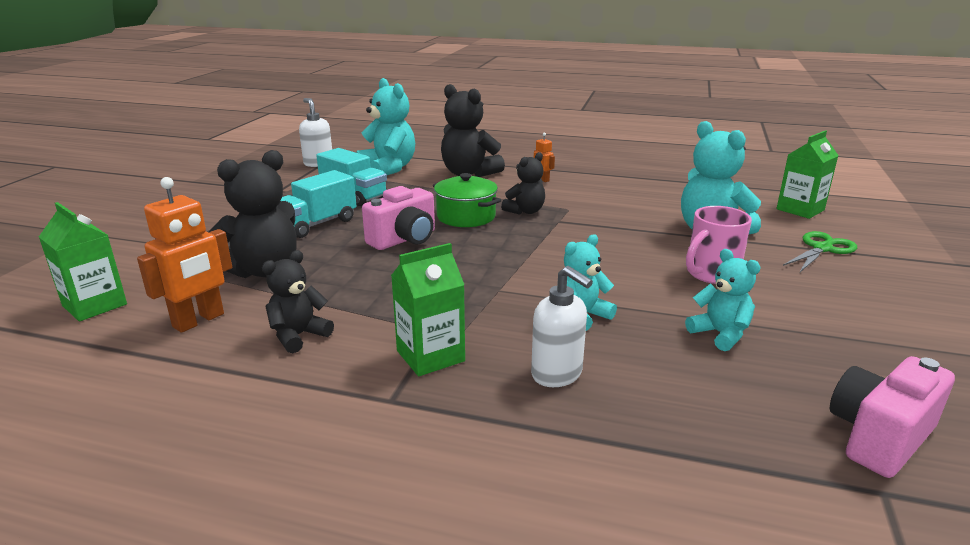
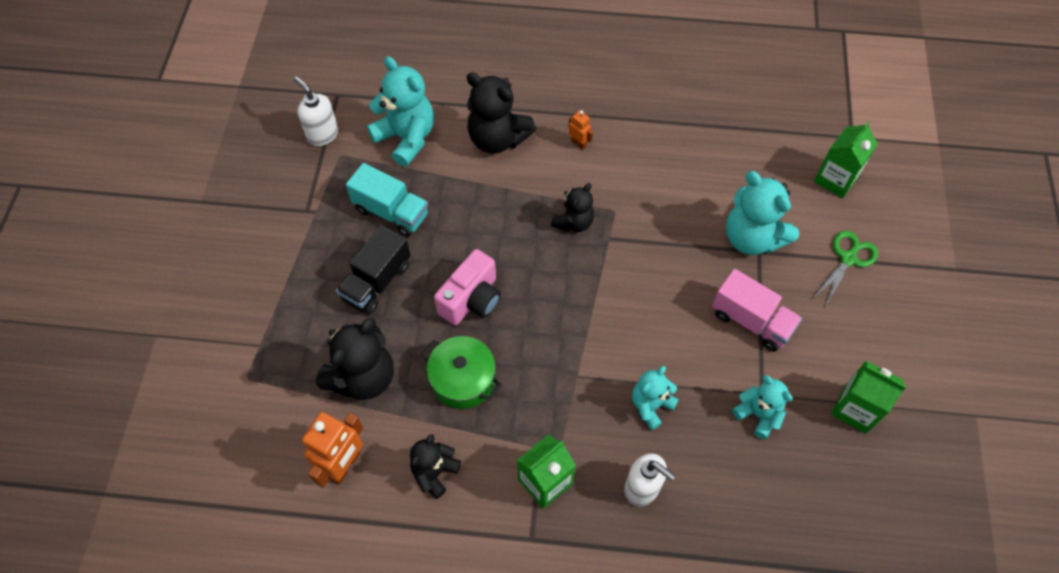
camera: 10 degrees left, 35 degrees up
(94, 305) = (243, 457): green carton -> green carton (855, 409)
(316, 224) = (377, 282): turquoise truck -> black truck
(466, 217) = (518, 243): green pot -> green pot (463, 380)
(711, 274) = (751, 321): pink mug -> pink truck
(879, 437) = (856, 520): pink camera -> none

